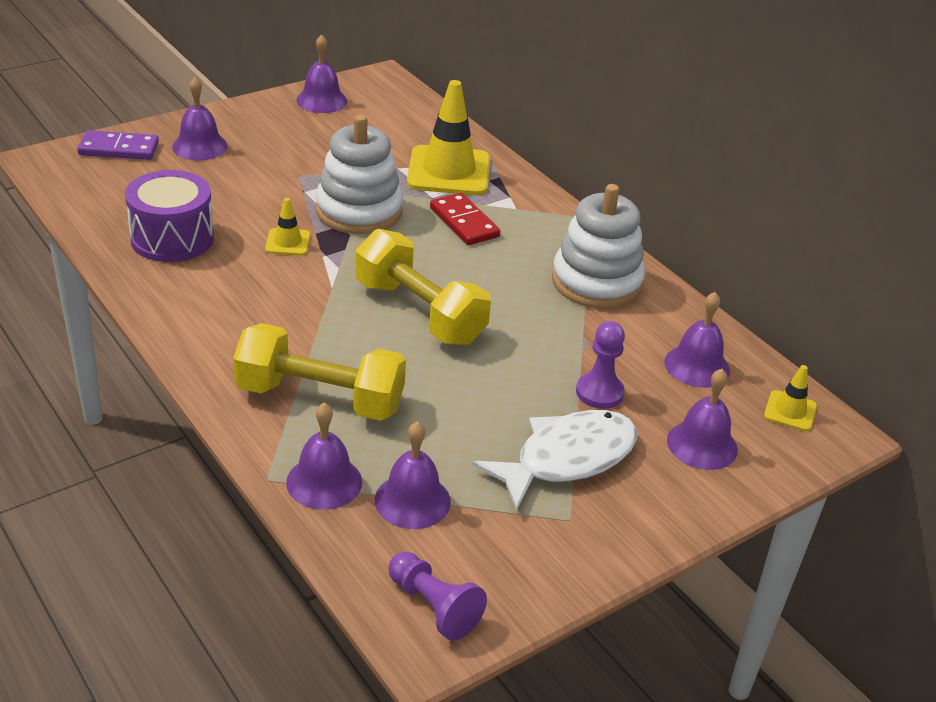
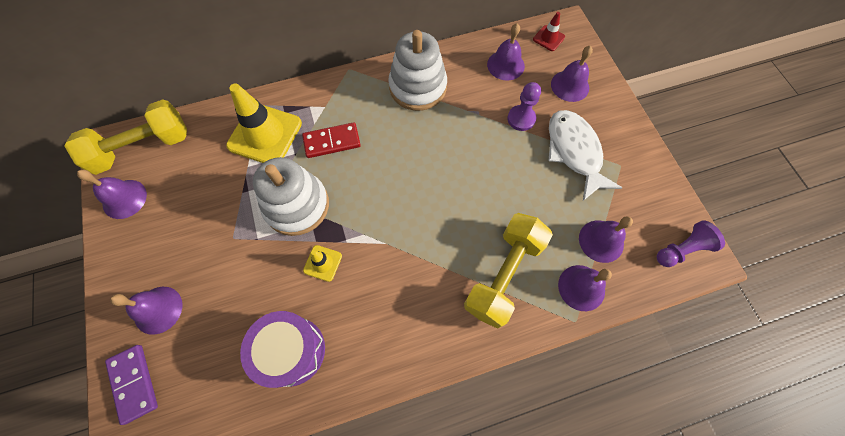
camera: 70 degrees left, 30 degrees up
(118, 149) = (134, 383): purple domino -> purple domino turned 45 degrees counterclockwise
(419, 312) = (426, 194): yellow dumbbell -> yellow dumbbell (143, 148)
(790, 411) = (548, 38): yellow traffic cone -> red traffic cone

